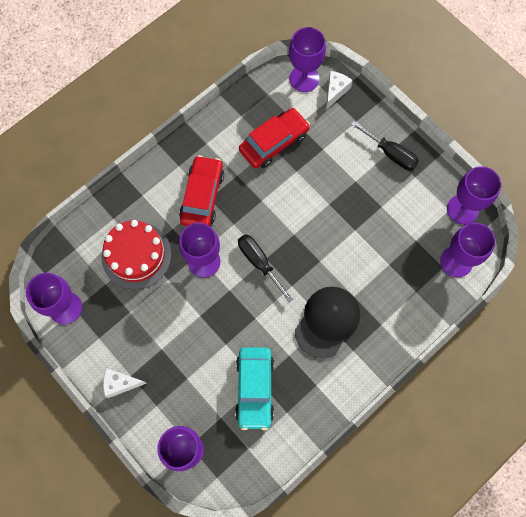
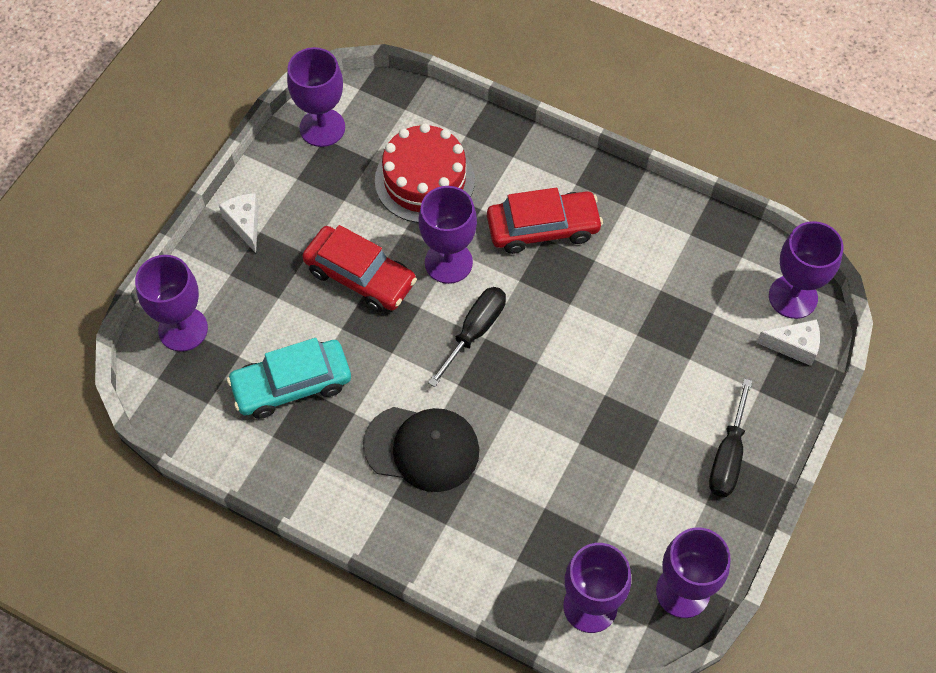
camera: 70 degrees right, 10 degrees down
(274, 142) = (668, 290): red car -> red car (360, 276)

